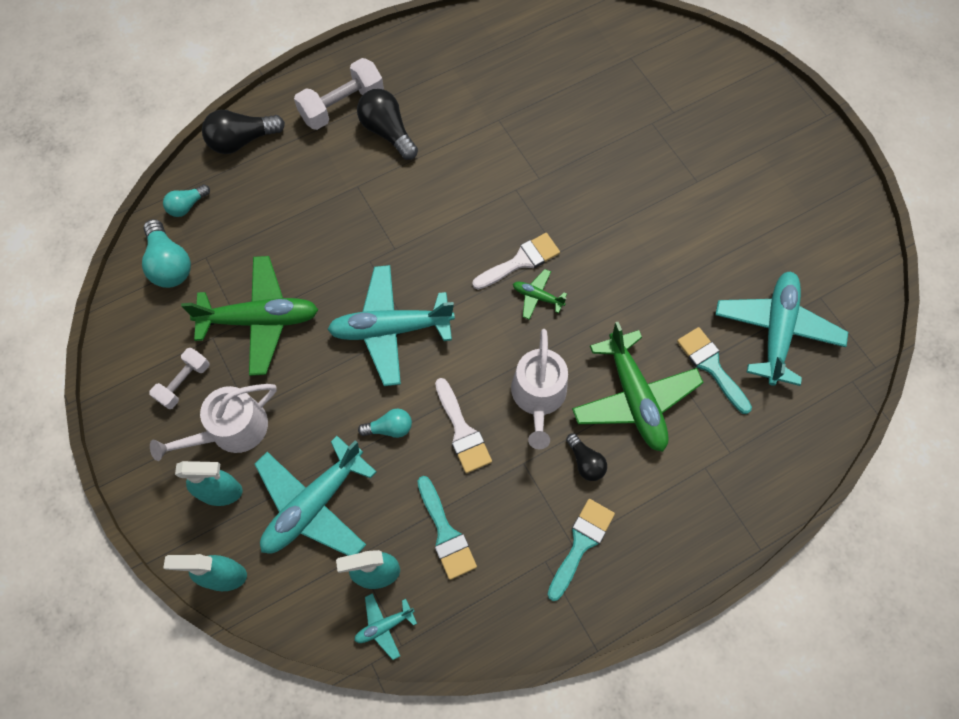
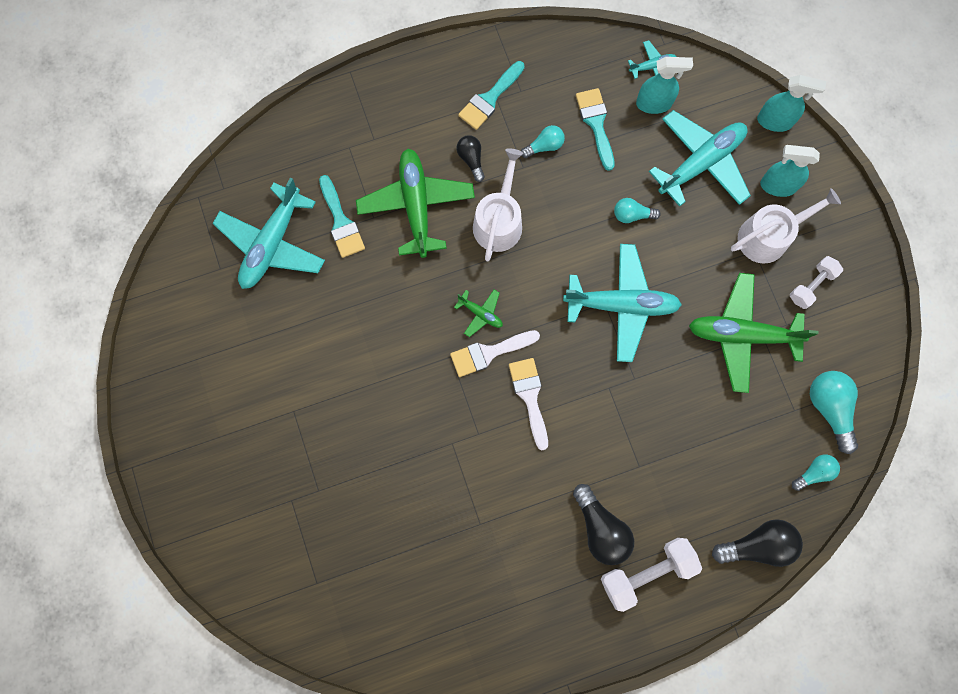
camera: 170 degrees left, 10 degrees up
(462, 431) = (570, 202): white brush -> white brush (529, 397)
(503, 493) = (544, 146): none -> turquoise light bulb

